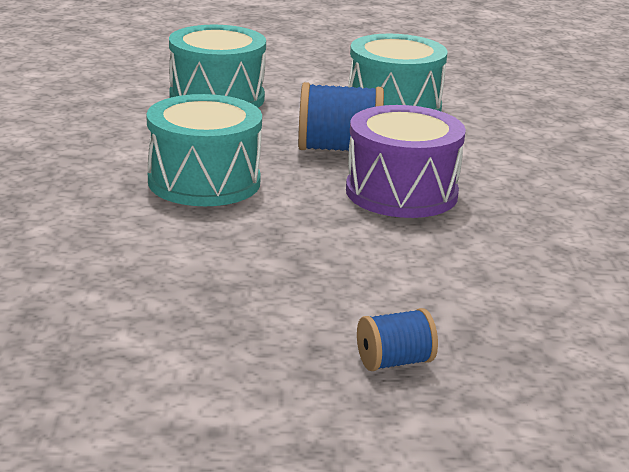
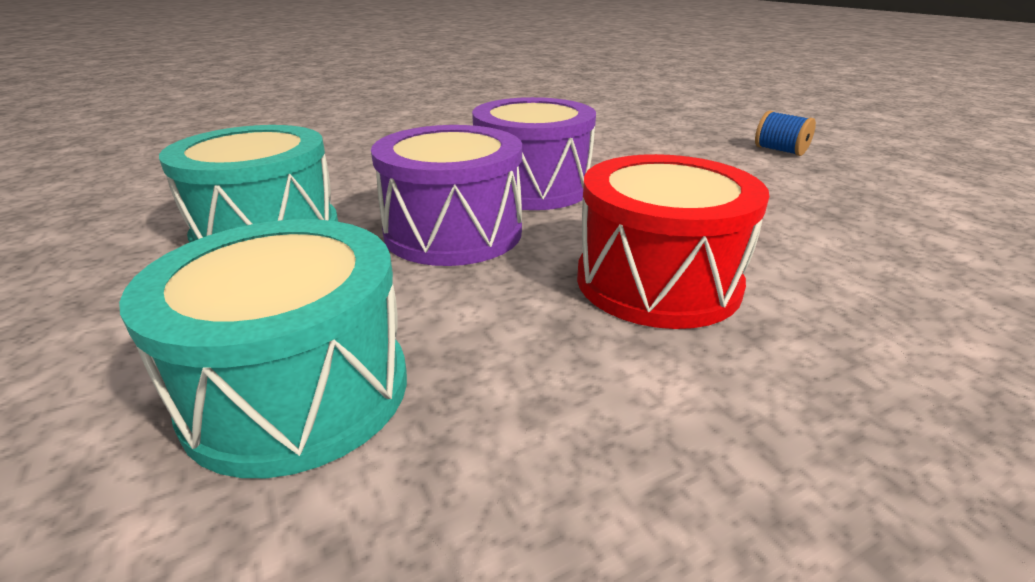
camera: 115 degrees left, 5 degrees up
(204, 182) = (657, 281): turquoise drum -> red drum
(339, 149) = (453, 232): blue spool -> purple drum

